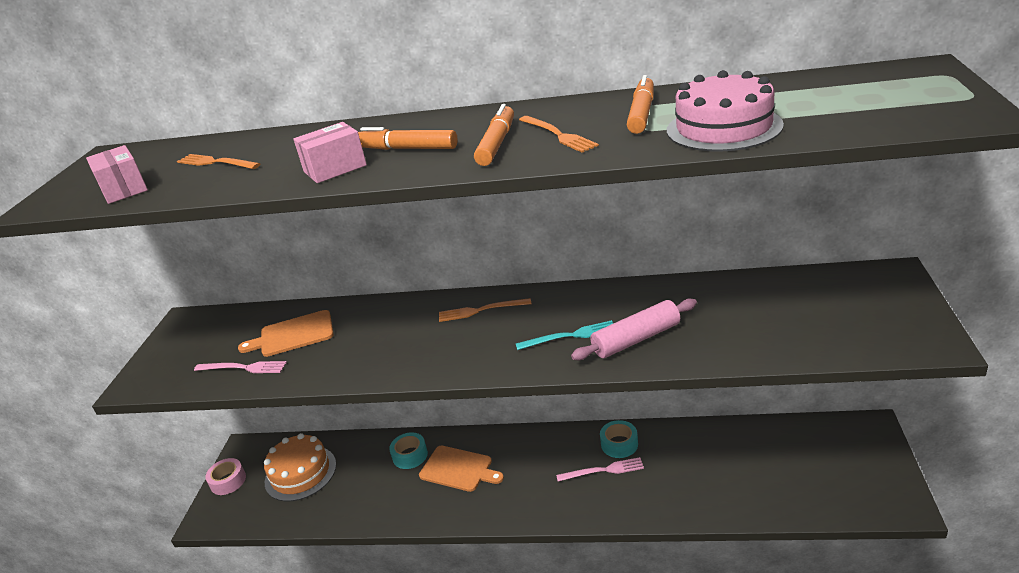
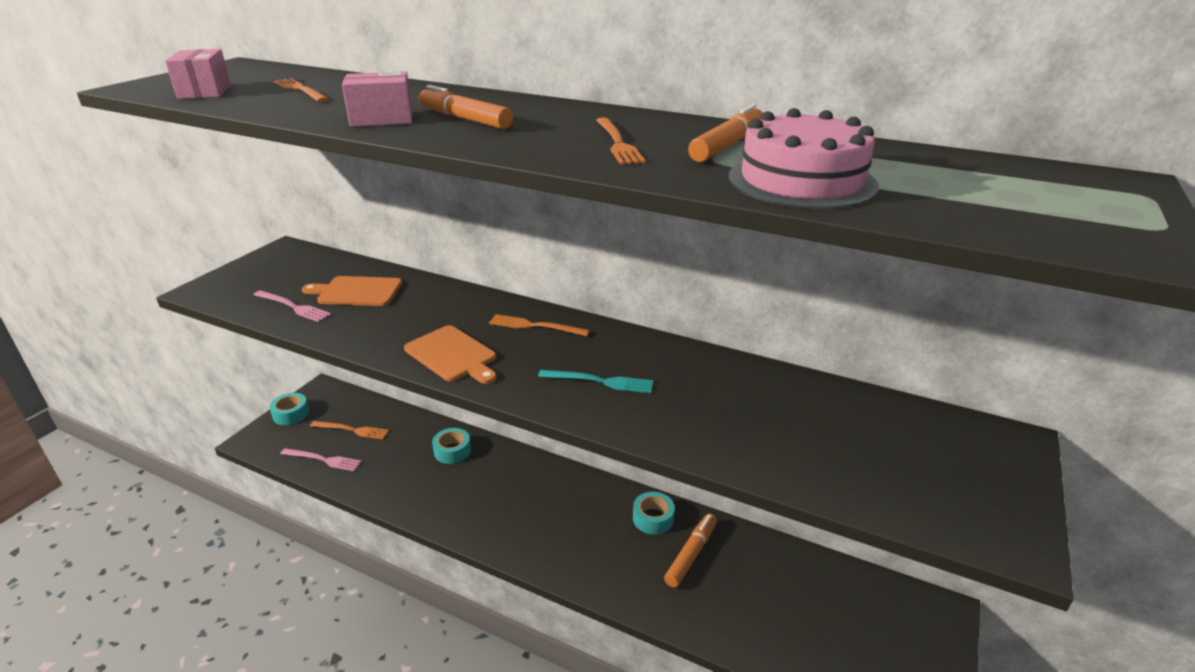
camera: 15 degrees right, 0 degrees up
(228, 481) = (291, 414): pink tape -> turquoise tape
(300, 473) = (352, 430): orange cake -> orange fork
(458, 469) = (486, 482): orange cutting board -> orange cutting board (452, 355)
(497, 143) = (550, 135): orange marker -> orange marker (691, 554)
(603, 470) = (621, 539): pink fork -> pink fork (323, 460)
(636, 339) = (664, 409): pink rolling pin -> none

